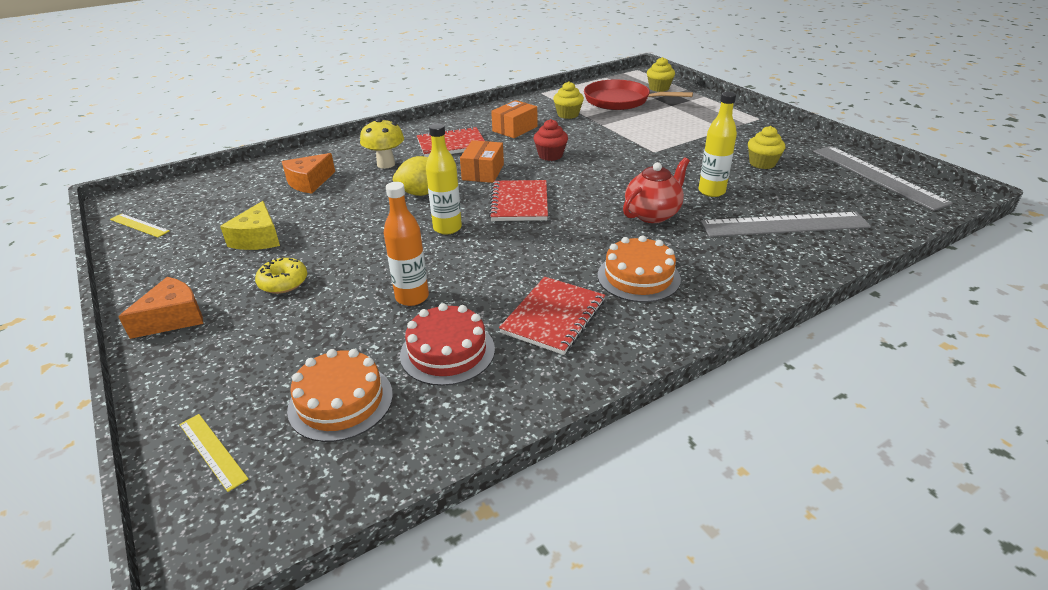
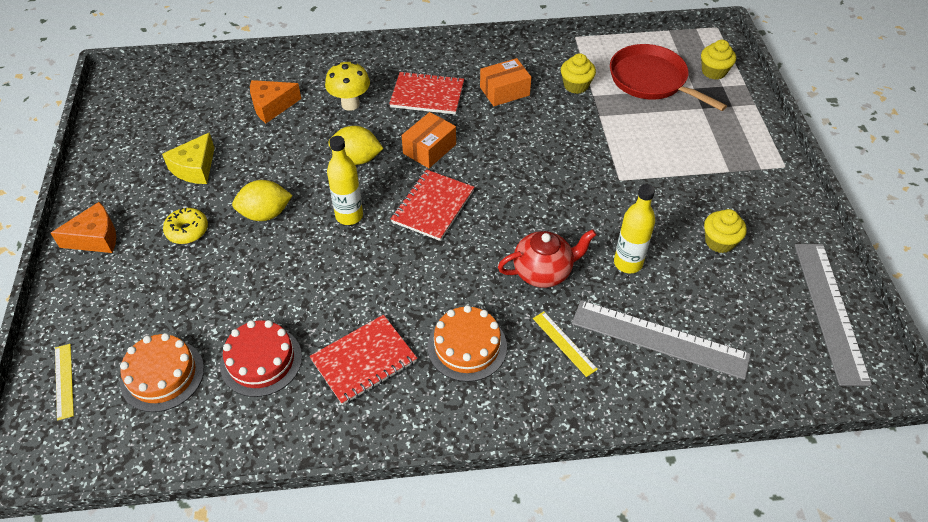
camera: 25 degrees right, 15 degrees up
(139, 225) = (117, 115): yellow ruler -> yellow ruler (564, 343)
(361, 249) = (265, 214): none -> yellow lemon
(412, 297) = (271, 289): orange bottle -> none
(550, 155) = (510, 147): red cupcake -> none

